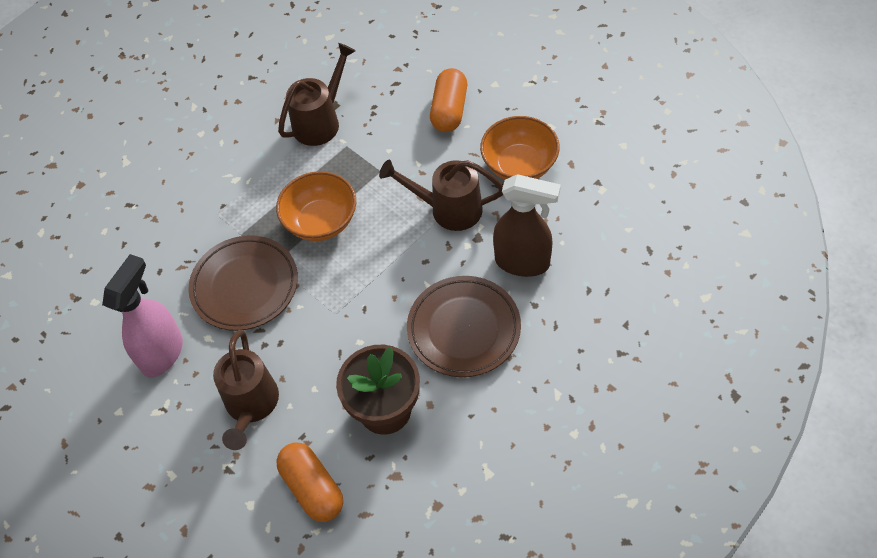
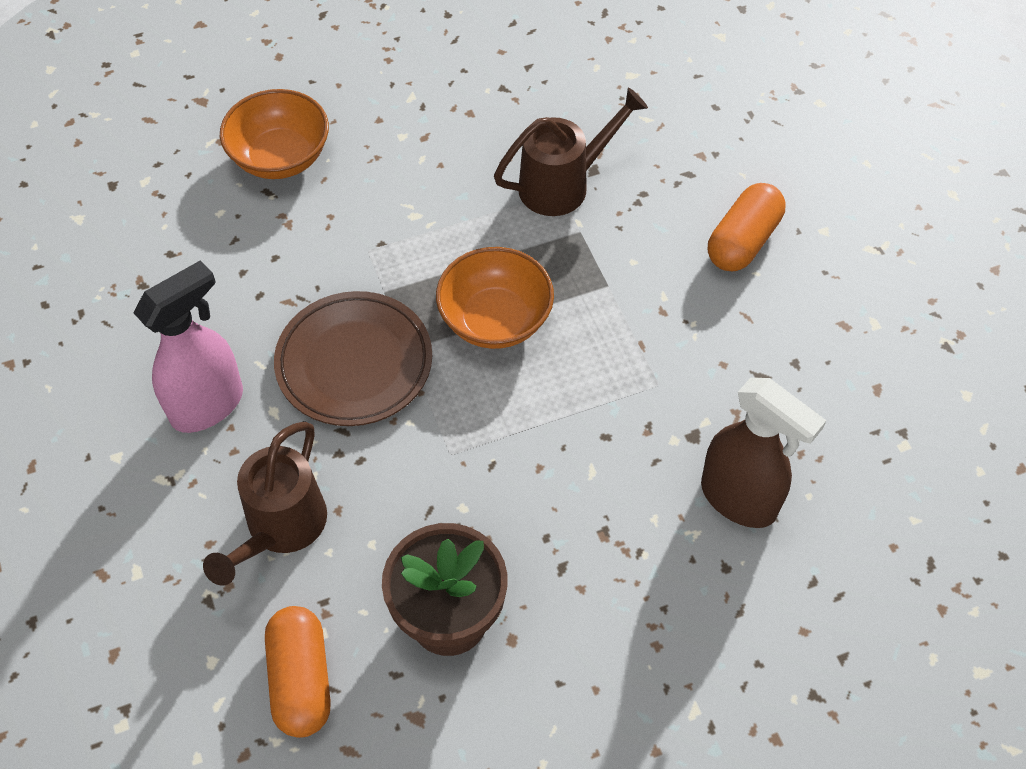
camera: 20 degrees right, 0 degrees up
(448, 209) = (673, 378): brown watering can -> none
(464, 329) = (610, 556): brown plate -> none
(519, 165) = (802, 359): orange bowl -> orange bowl (280, 157)

